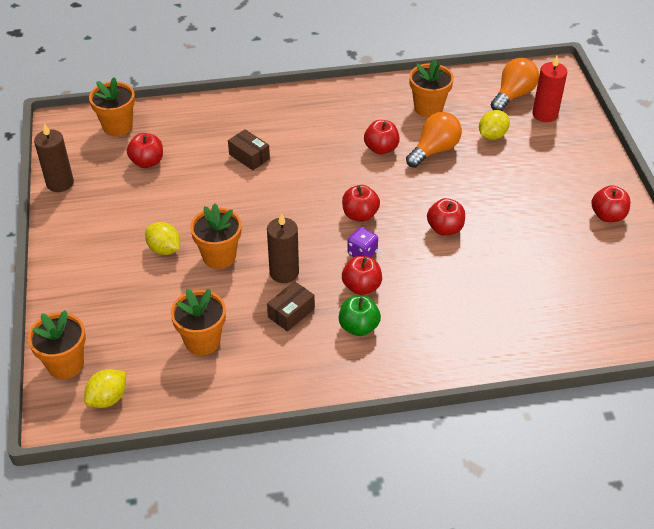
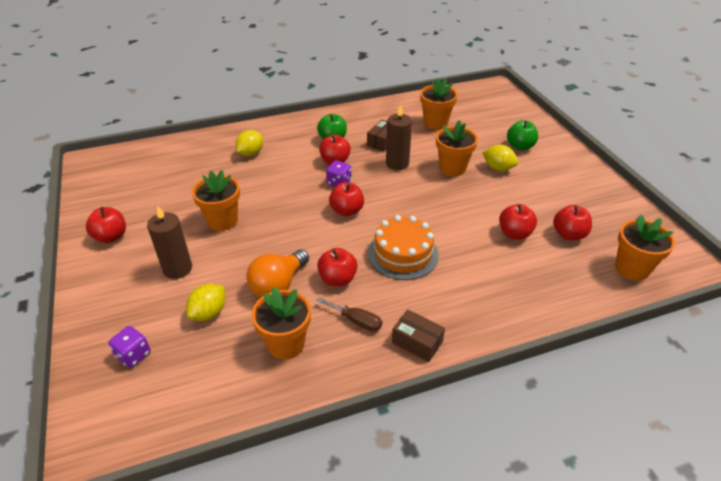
camera: 170 degrees right, 5 degrees down
(60, 183) = (629, 206): brown candle -> brown candle (177, 269)
(65, 364) = (513, 105): orange flower pot -> orange flower pot (222, 221)
(108, 398) = (475, 95): yellow lemon -> yellow lemon (251, 153)
(114, 280) = (520, 146): none -> green apple
(249, 156) = (473, 252): brown box -> brown box (417, 342)
(315, 163) = (403, 254): none -> orange cake
(371, 116) = (356, 321): none -> brown screwdriver
(445, 228) = (269, 208): red apple -> red apple (514, 233)
(513, 95) = (168, 383): orange light bulb -> none
(545, 114) = (133, 355): red candle -> purple dice

